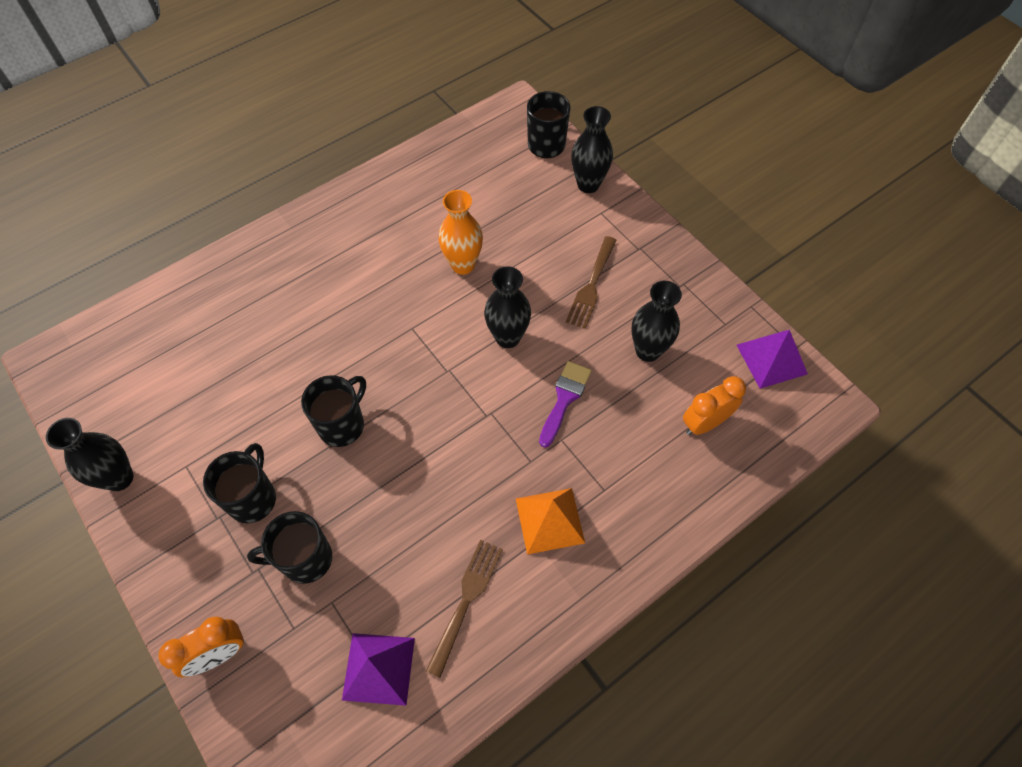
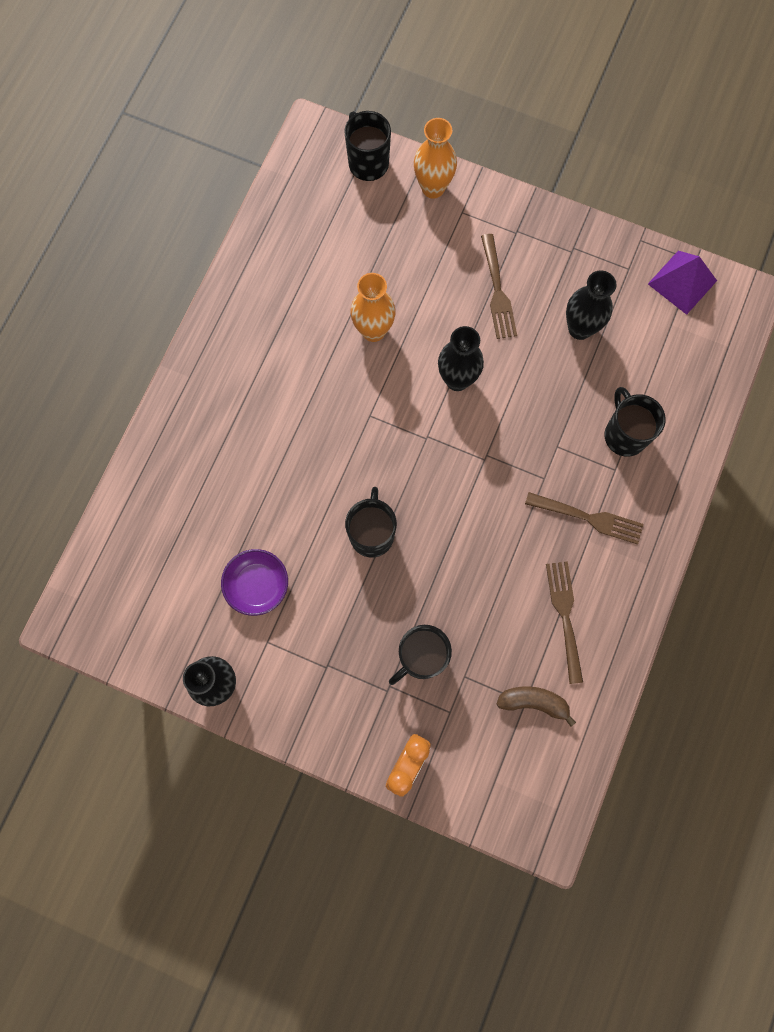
camera: 30 degrees left, 15 degrees up
(215, 414) = (257, 585): none -> purple bowl
(253, 498) = (343, 635): black mug -> black mug (624, 434)
(378, 668) = (533, 702): purple pyramid -> brown banana
(550, 520) = (588, 518): orange pyramid -> brown fork
(564, 399) = (538, 409): purple brush -> none
(588, 184) = (433, 188): black vase -> orange vase
(705, 423) = (660, 369): orange clock -> none

